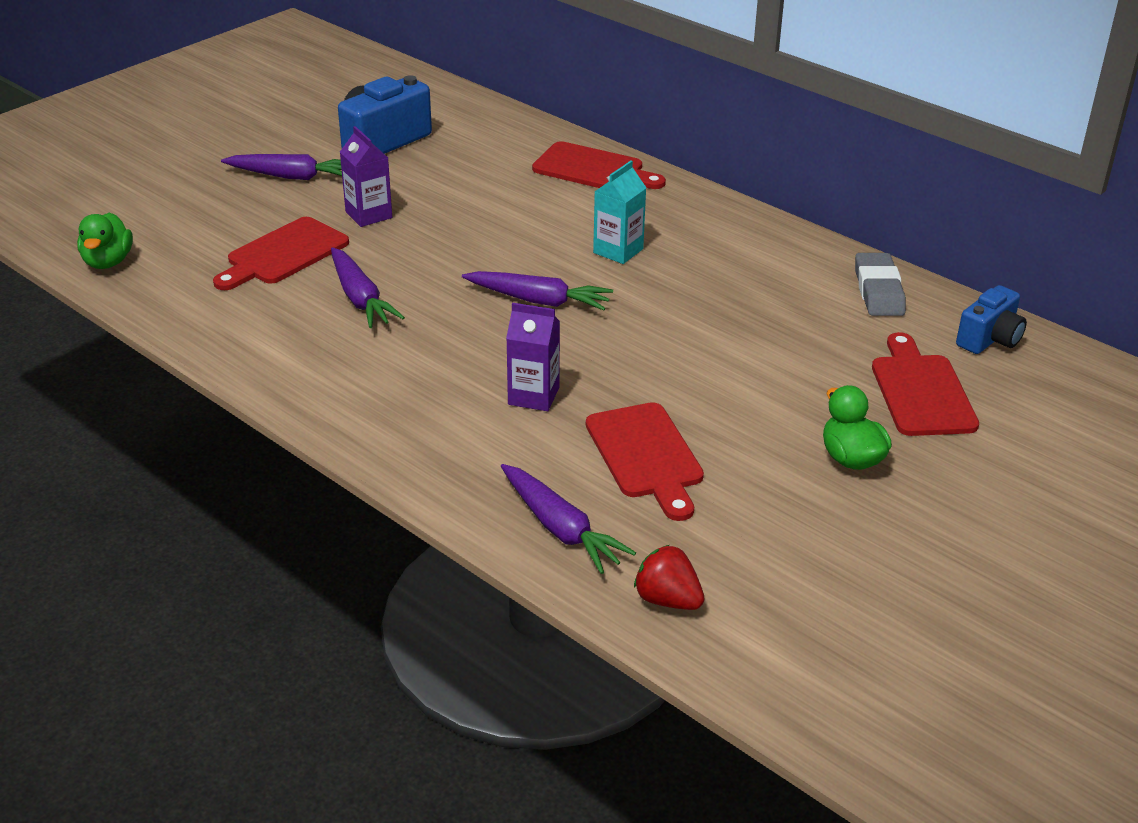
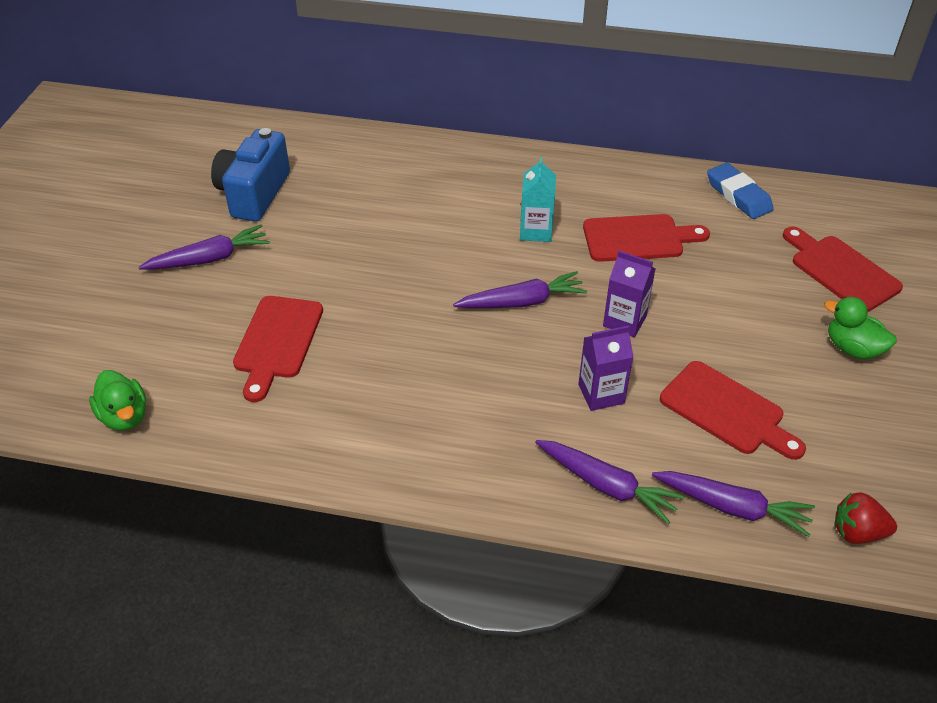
camera: 30 degrees left, 10 degrees up
(360, 298) = (383, 359): purple carrot -> purple carrot (606, 486)
(368, 215) = (312, 273): purple carton -> purple carton (624, 321)
(593, 169) = (447, 161): red cutting board -> red cutting board (638, 238)
(878, 290) = (738, 195): grey eraser -> blue eraser
(990, 339) = (840, 208): blue camera -> none

